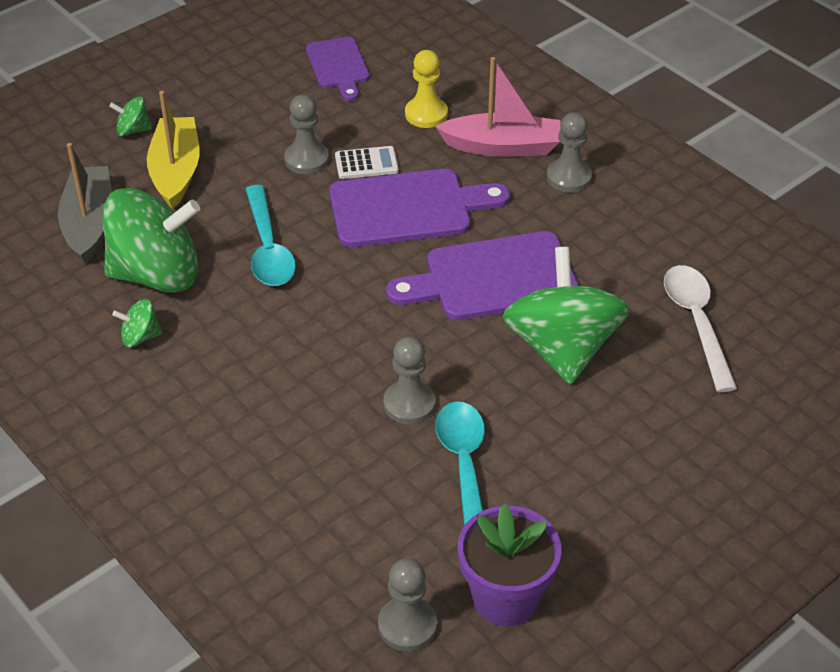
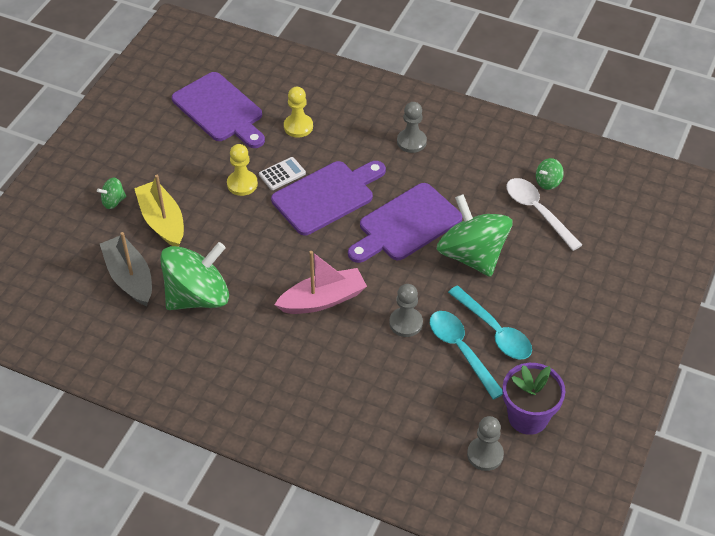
camera: 25 degrees left, 5 degrees up
(140, 337) = (215, 341): green spinning top -> green spinning top (548, 182)
(268, 248) = (257, 253): turquoise spoon -> turquoise spoon (494, 331)
(306, 159) = (242, 184): grey pawn -> yellow pawn
(338, 66) = (220, 110): purple cutting board -> purple cutting board, size x1.63
(502, 147) = (359, 134): pink boat -> pink boat (322, 300)

